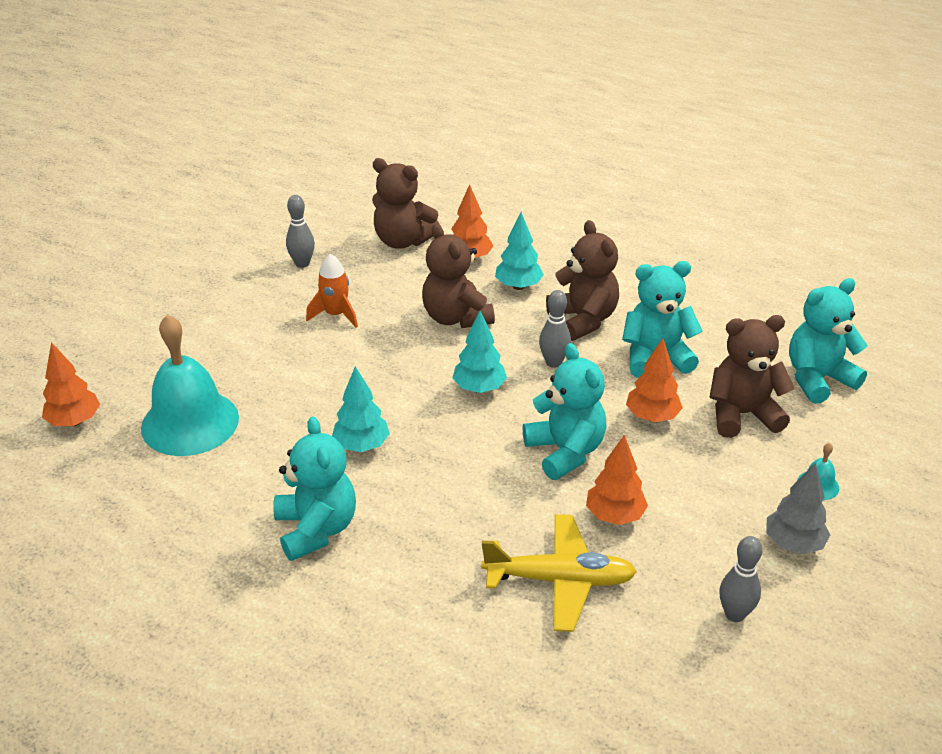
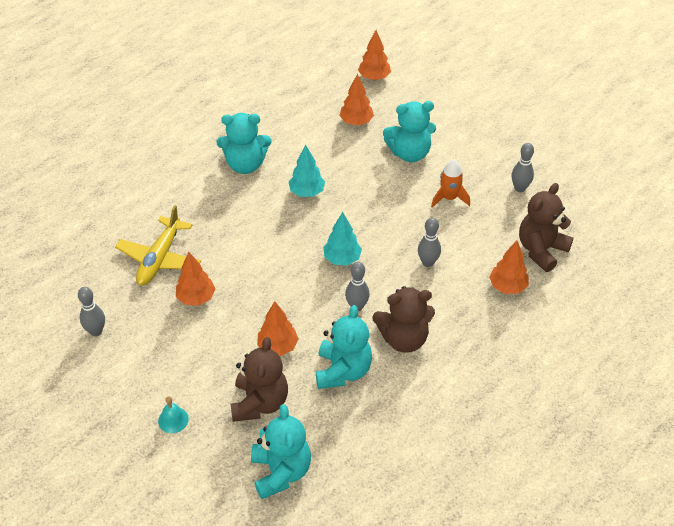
camera: 105 degrees right, 10 degrees up
(190, 422) = (356, 122): turquoise bell -> orange tree
(456, 317) = (428, 262): brown teddy bear -> grey bowling pin
(518, 286) = (459, 309): turquoise tree -> none
(565, 451) = (262, 289): turquoise teddy bear -> turquoise teddy bear (409, 153)
(793, 544) = (131, 383): grey tree -> none

